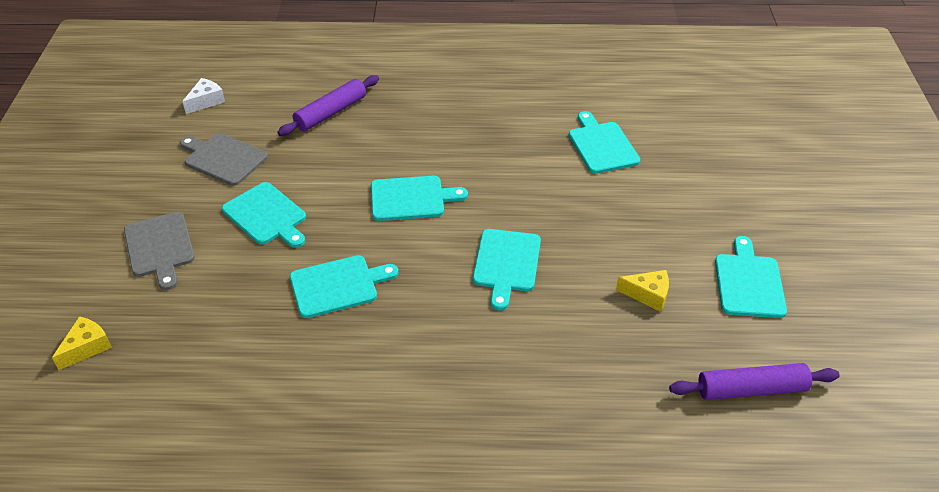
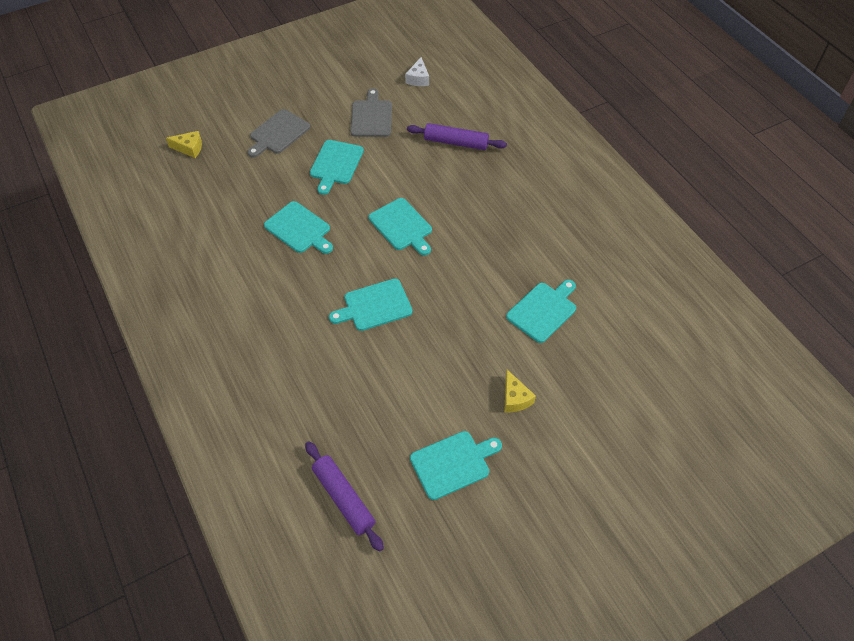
camera: 60 degrees right, 10 degrees up
(206, 101) = (418, 79): white cheese -> white cheese turned 90 degrees clockwise
(648, 295) = (398, 401): yellow cheese -> yellow cheese (515, 398)

